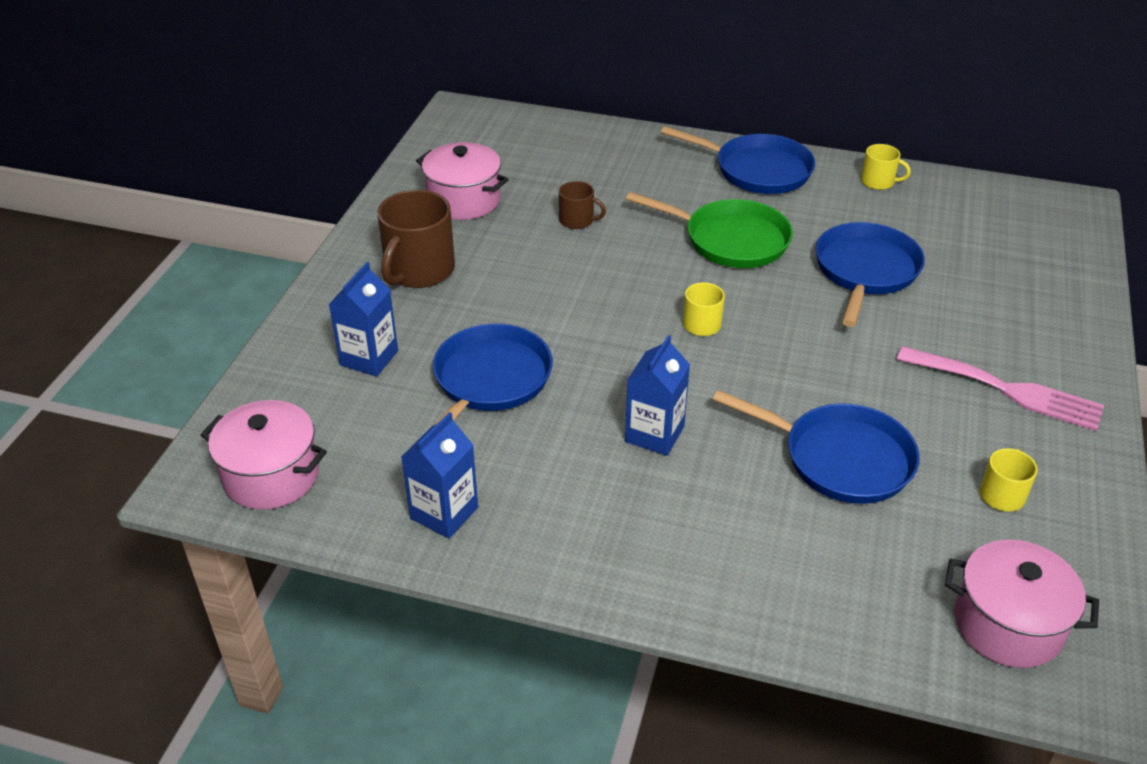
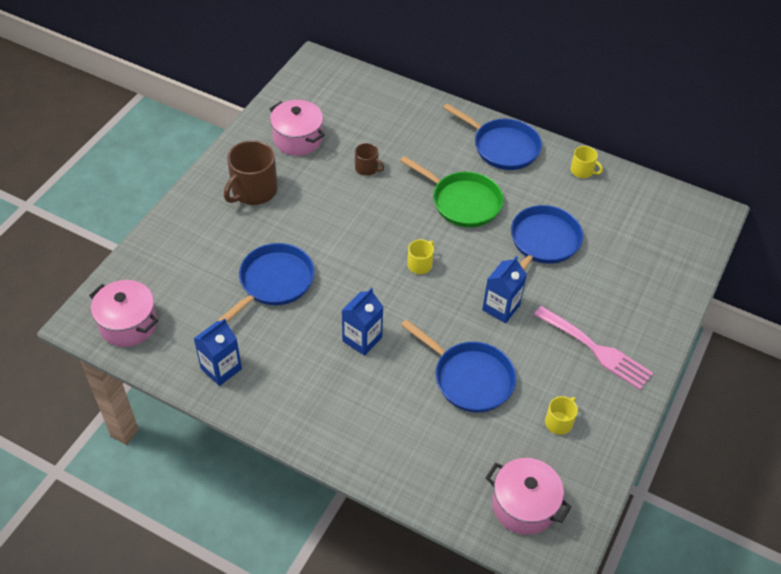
camera: 10 degrees right, 10 degrees up
(369, 358) = (205, 252): blue carton -> blue carton (501, 308)

